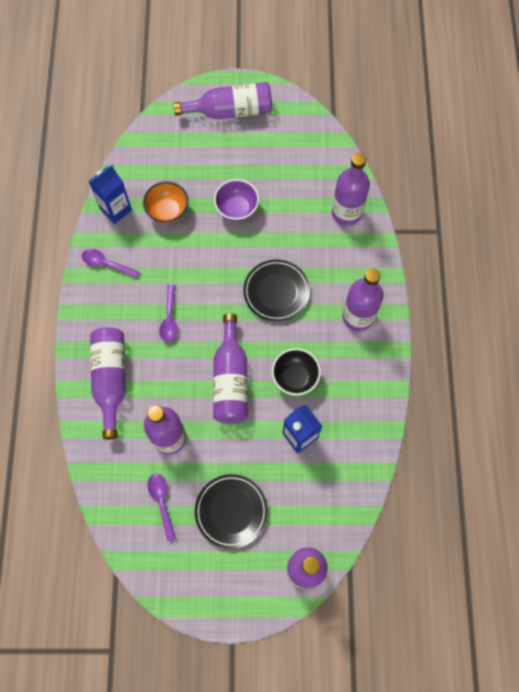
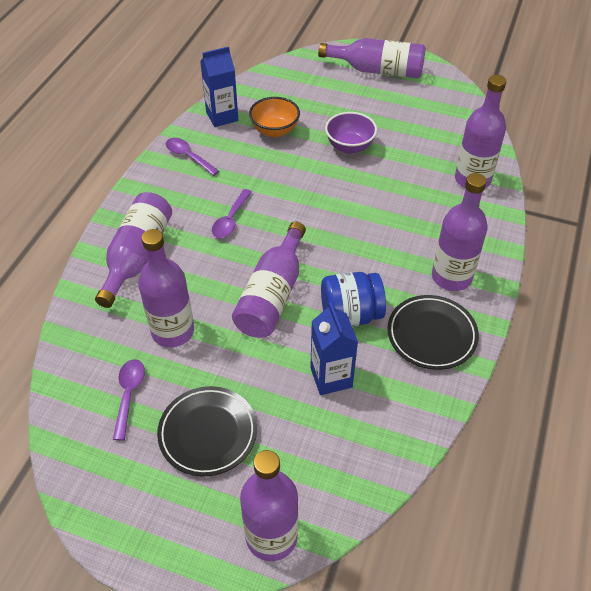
camera: 20 degrees right, 20 degrees down
(276, 292) = (362, 228): black plate -> black plate (431, 335)
(295, 377) = (350, 315): black bowl -> blue jar

